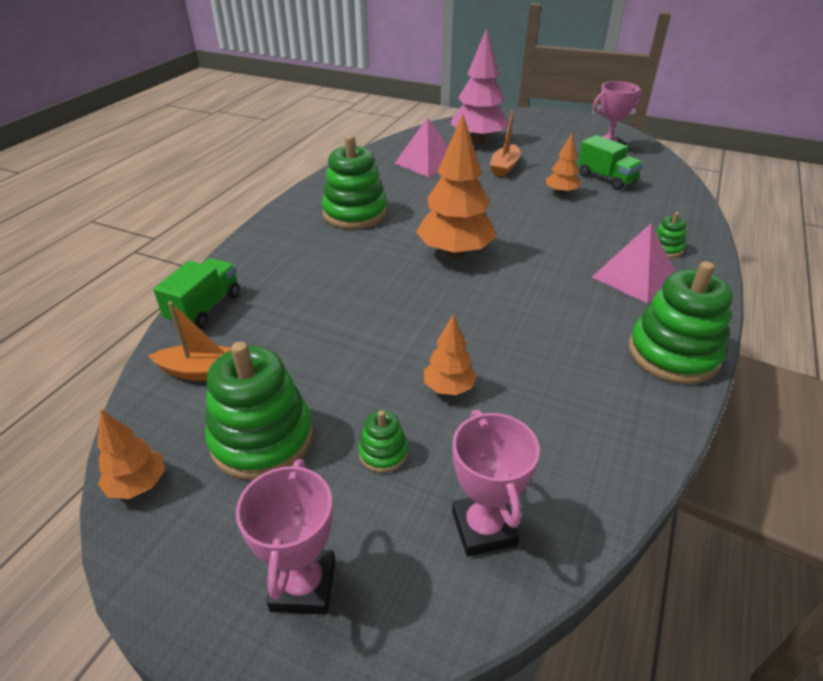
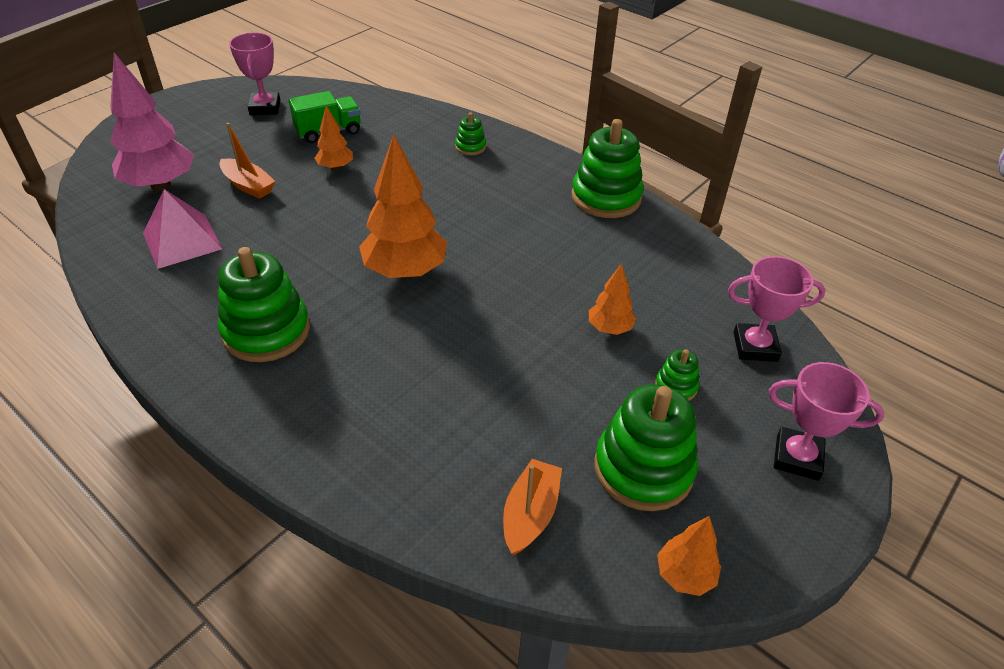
camera: 75 degrees left, 5 degrees up
(205, 308) = (407, 507): green truck -> none
(634, 277) = (503, 178): pink pyramid -> none

